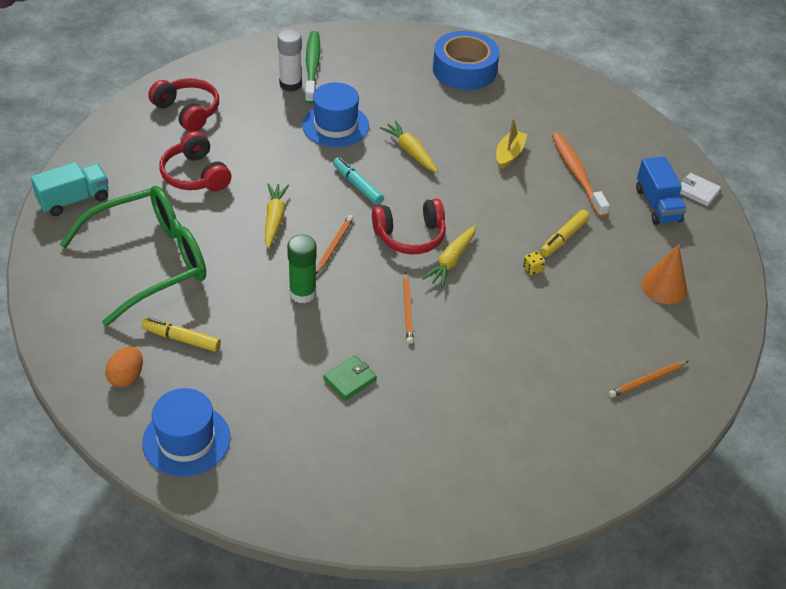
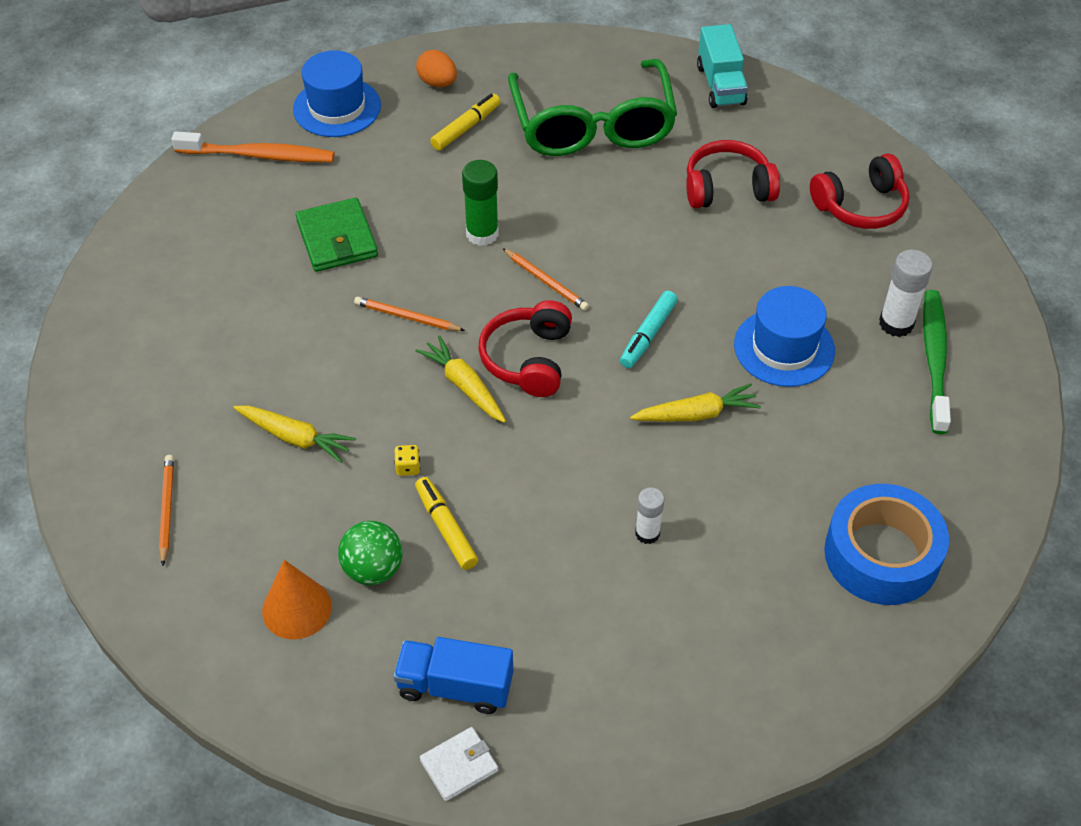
camera: 115 degrees right, 5 degrees up
(274, 219) = (617, 239): yellow carrot -> yellow carrot (295, 437)
(312, 67) = (934, 359): green toothbrush -> green toothbrush turned 105 degrees counterclockwise
(350, 379) = (337, 239): green wallet -> green wallet, size x1.61
(357, 185) = (648, 335): turquoise marker -> turquoise marker turned 135 degrees clockwise
(509, 154) = (647, 533): yellow boat -> white glue stick
(577, 174) = (569, 606): orange toothbrush -> orange toothbrush (259, 155)
(614, 261) = (373, 569): none -> green ball

